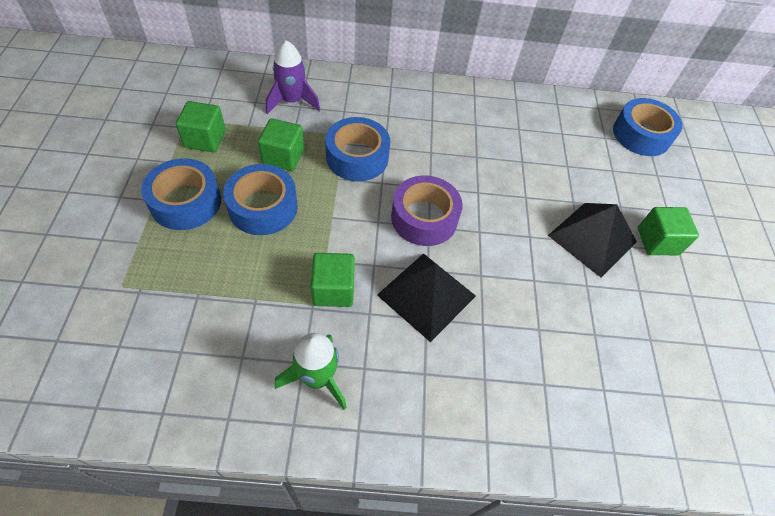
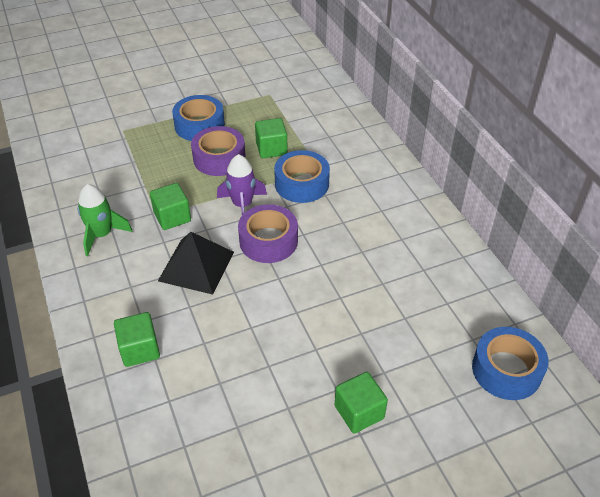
camera: 70 degrees right, 10 degrees down
(205, 139) = (258, 109): green cube -> green cube (140, 349)
(263, 207) = (219, 158): blue tape -> purple tape
(292, 101) = (330, 130): purple rocket -> purple rocket (242, 205)
(592, 238) = (325, 357): black pyramid -> none

